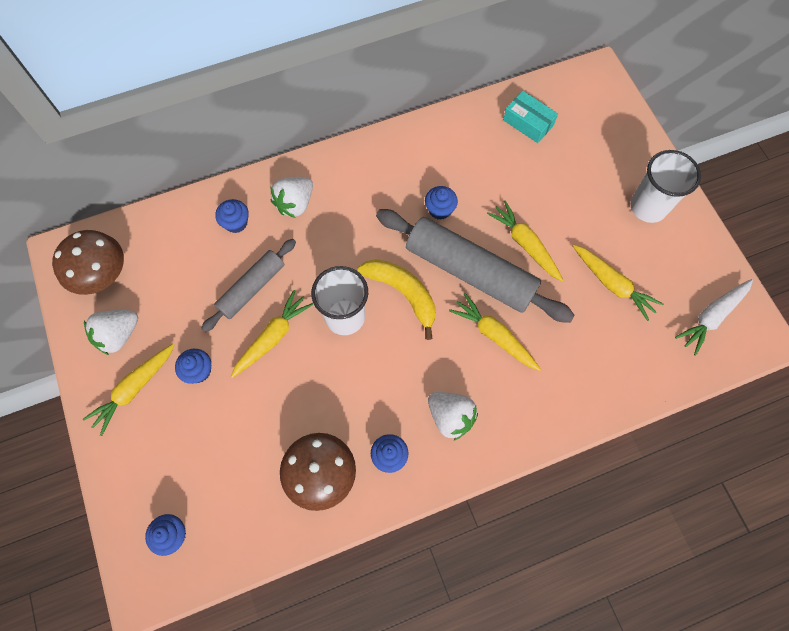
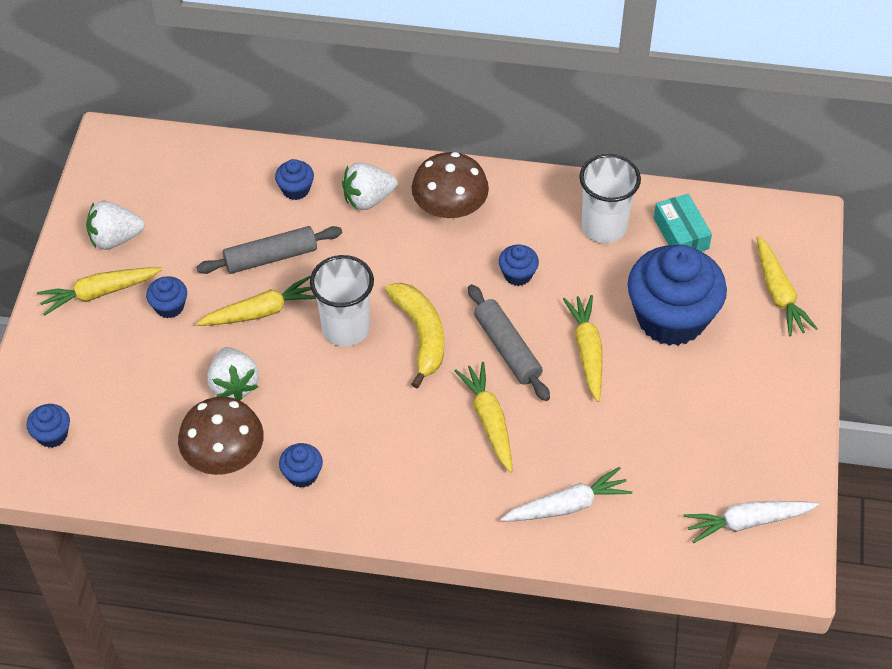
camera: 30 degrees right, 15 degrees down
(101, 274) = (135, 176): brown mushroom -> brown mushroom (450, 208)
(450, 417) = (388, 472): white strawberry -> white strawberry (234, 384)
(470, 271) = (507, 349): grey rolling pin -> grey rolling pin, size x0.58
(563, 189) = (671, 318): none -> blue cupcake
(589, 372) = (567, 505): none -> white carrot
(612, 284) = (656, 435): yellow carrot -> yellow carrot (778, 293)
(648, 207) = (757, 380): white cup -> white cup (604, 227)

